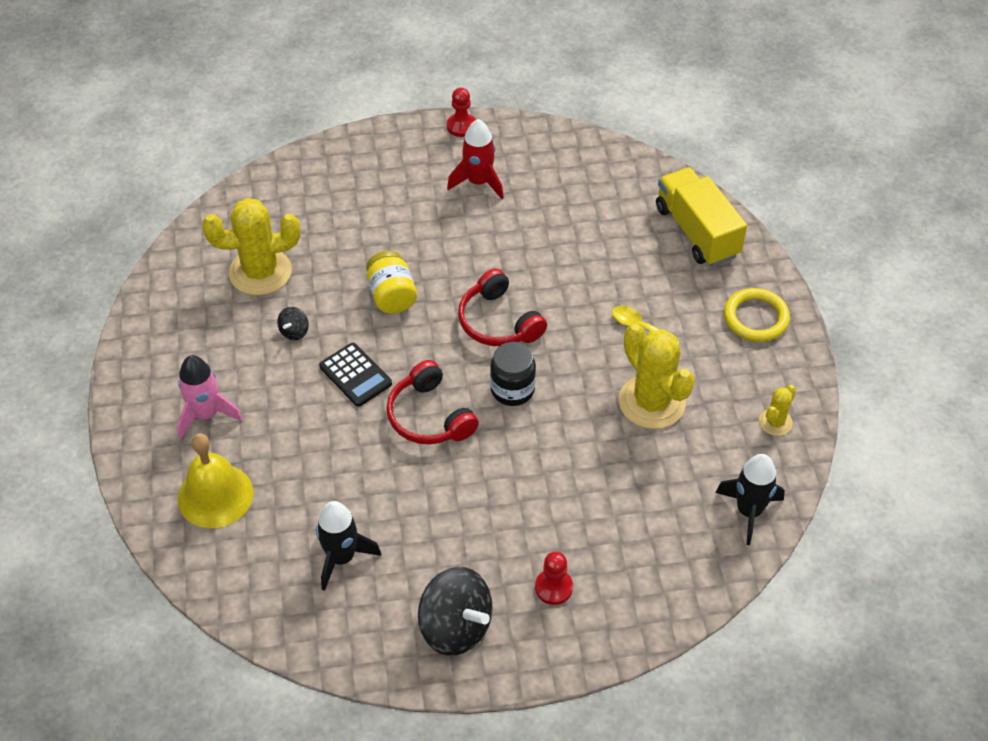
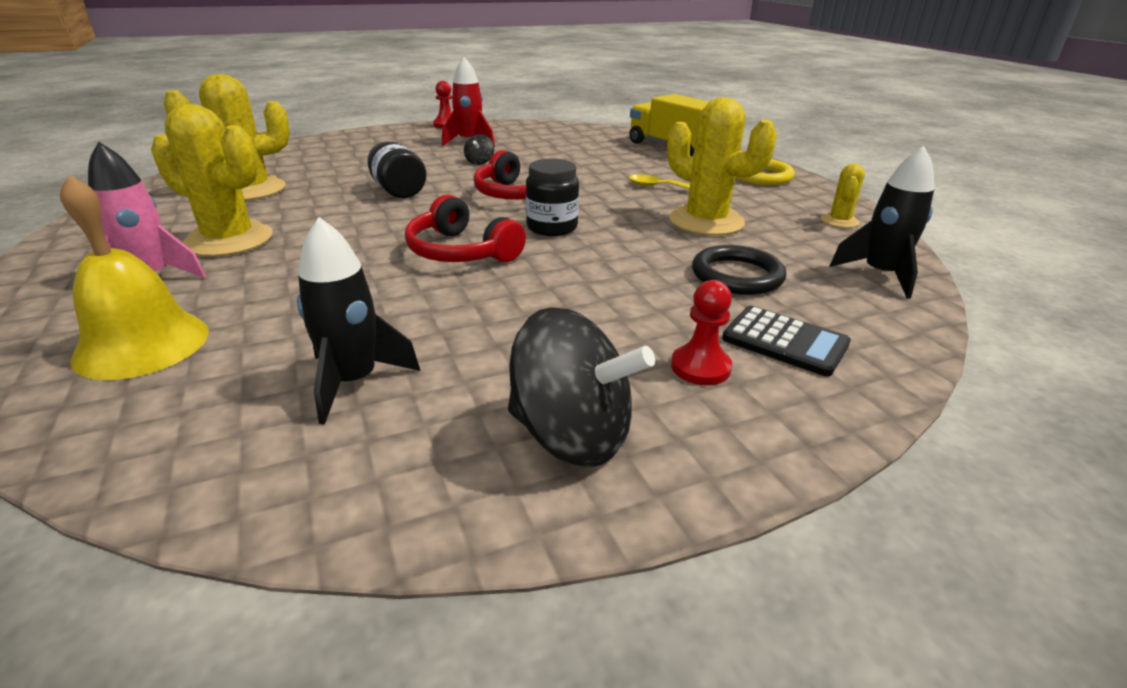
camera: 15 degrees left, 20 degrees down
(253, 366) = (229, 240): none -> yellow cactus
(294, 331) = (286, 216): black spinning top -> black spinning top (479, 162)
(355, 375) = (363, 235): black calculator -> black calculator (785, 341)
(391, 296) = (398, 191): yellow jar -> black jar
(633, 491) = (737, 275): none -> black ring

